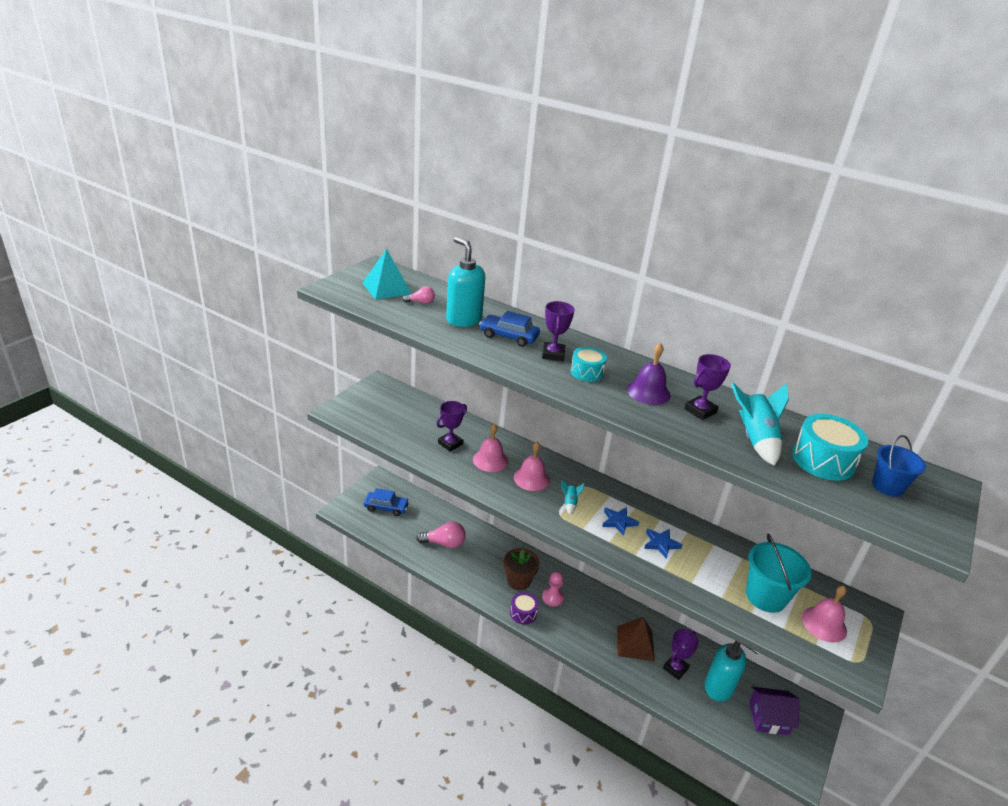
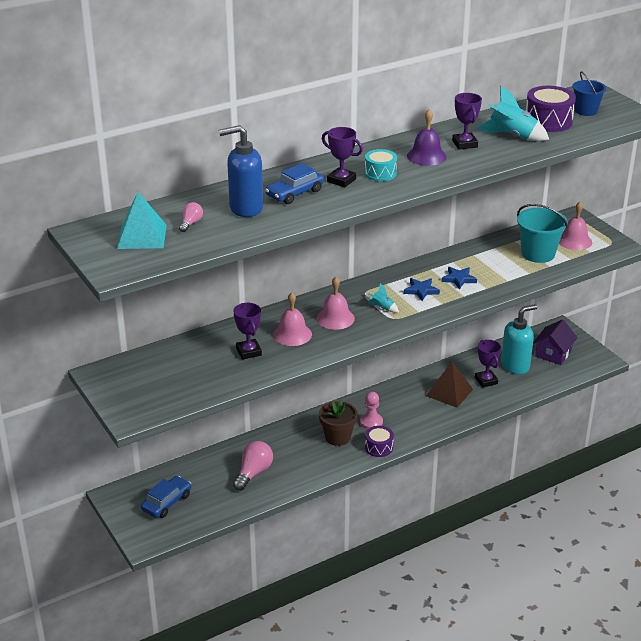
camera: 60 degrees left, 0 degrees up
(463, 320) = (245, 208): turquoise soap dispenser -> blue soap dispenser
(823, 460) = (548, 121): turquoise drum -> purple drum

